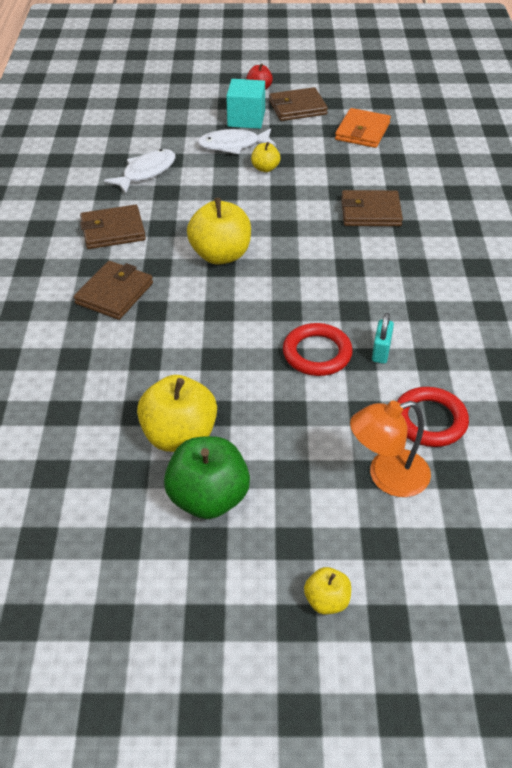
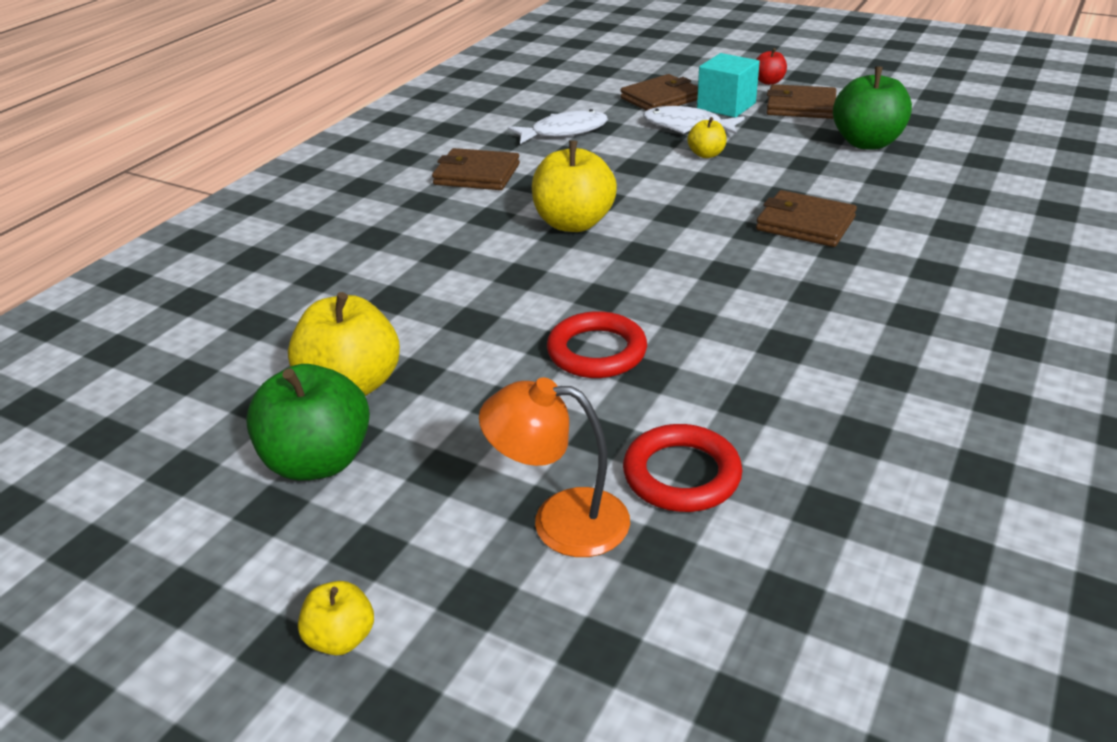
camera: 30 degrees right, 10 degrees down
(114, 293) = (421, 230): brown wallet -> brown wallet (661, 98)
(362, 131) = (867, 143): orange wallet -> green apple
(381, 351) = (684, 374): turquoise padlock -> none

